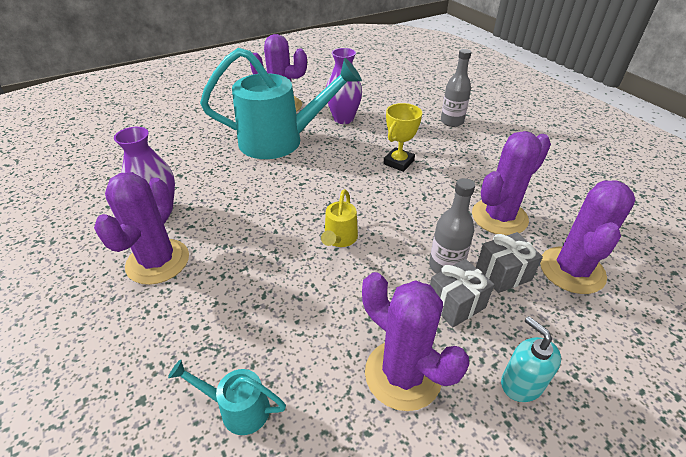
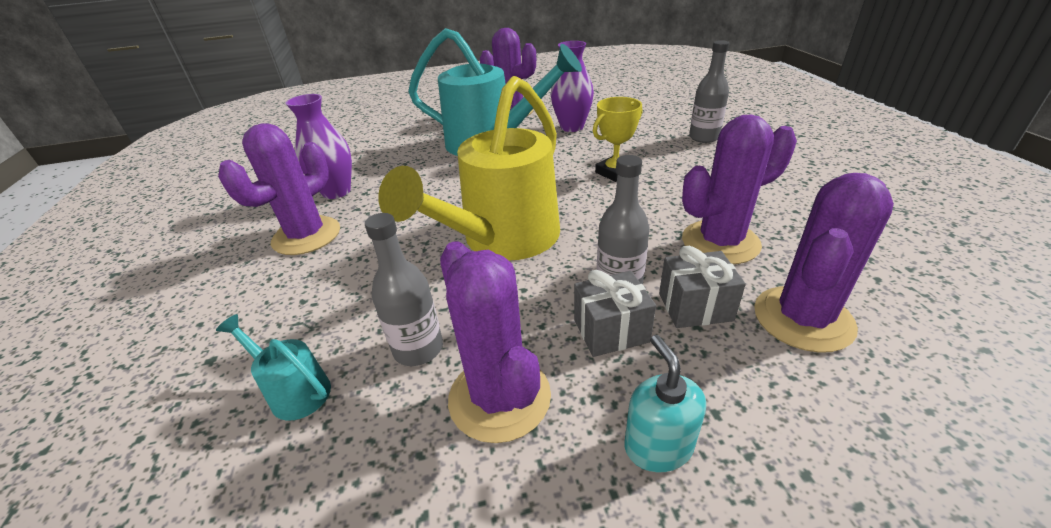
camera: 20 degrees right, 5 degrees down
(321, 349) = (418, 349): none -> grey bottle
(339, 239) = (503, 240): yellow watering can -> yellow watering can, size x2.38

